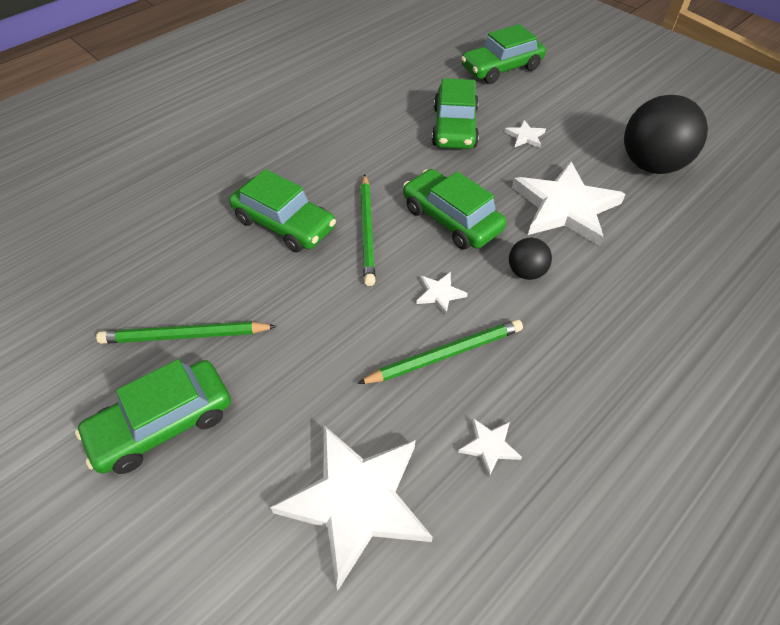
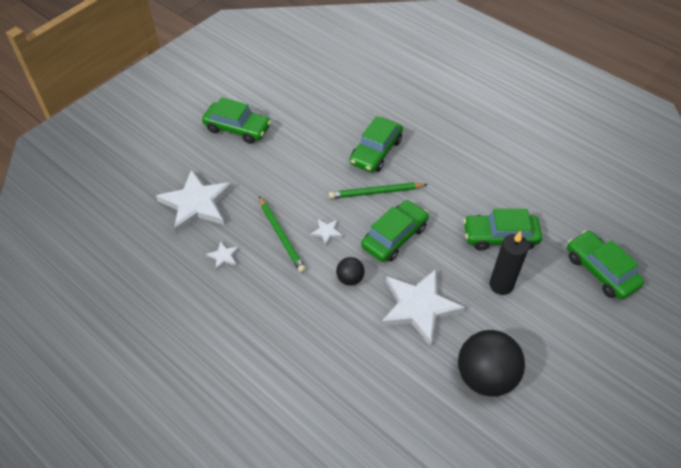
camera: 85 degrees right, 0 degrees up
(163, 423) = (237, 128): green car -> green car turned 150 degrees clockwise
(185, 336) = (288, 125): green pencil -> none
(525, 136) = (501, 285): white star -> black candle

